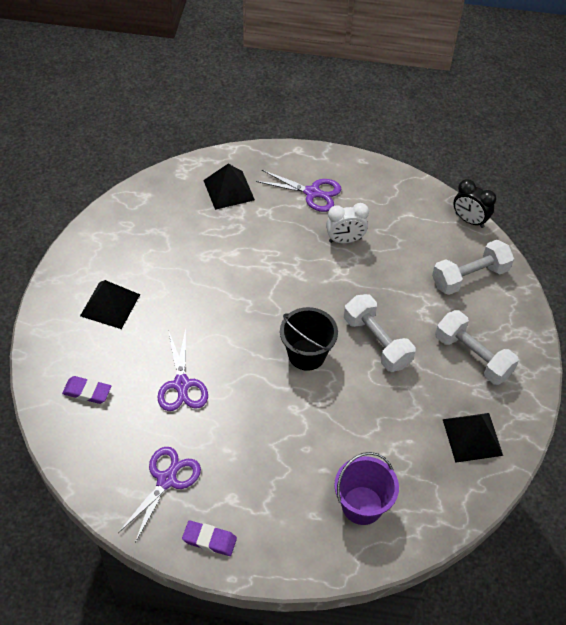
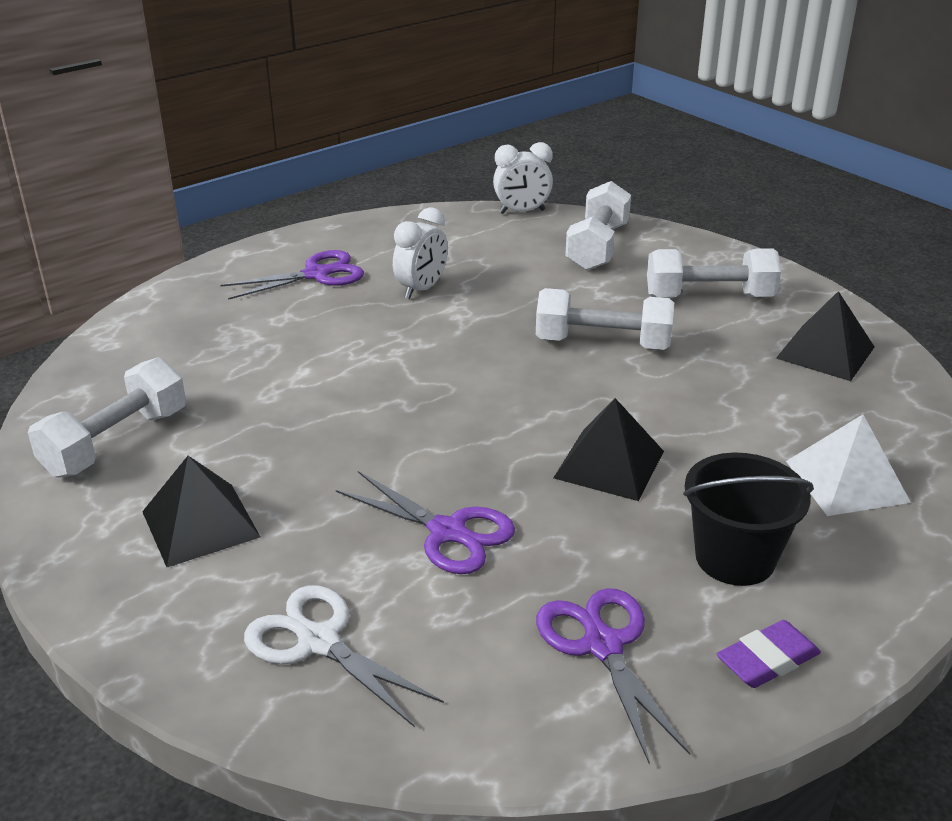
camera: 45 degrees left, 20 degrees down
(87, 392) = (319, 642): purple eraser -> white scissors
(127, 237) = (116, 442): none -> white dumbbell
(229, 190) = (202, 324): black pyramid -> black pyramid (609, 464)
(306, 354) = (549, 400): black bucket -> black bucket (735, 558)
(362, 505) = (846, 481): purple bucket -> white pyramid
(469, 220) = (522, 212): black clock -> white clock

